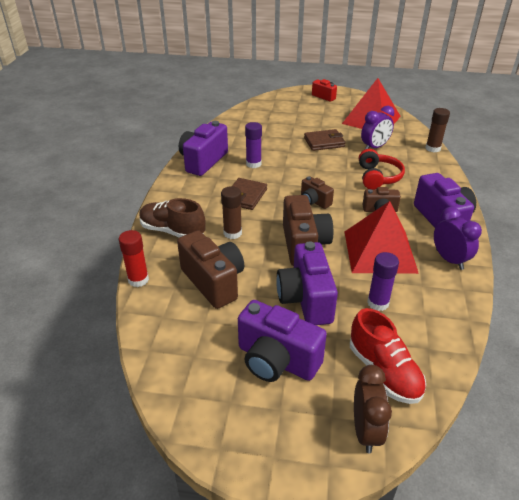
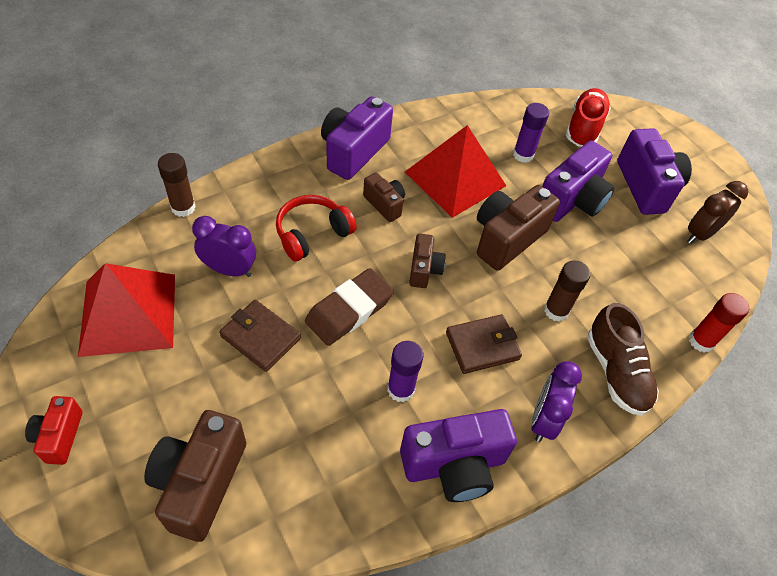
camera: 135 degrees left, 15 degrees up
(214, 282) = (631, 277): brown camera -> brown camera (200, 483)
(313, 168) = (349, 310): none -> brown eraser
(365, 431) = (636, 120): brown clock -> brown clock (700, 234)
(449, 259) = (417, 130): purple clock -> purple clock (543, 420)

